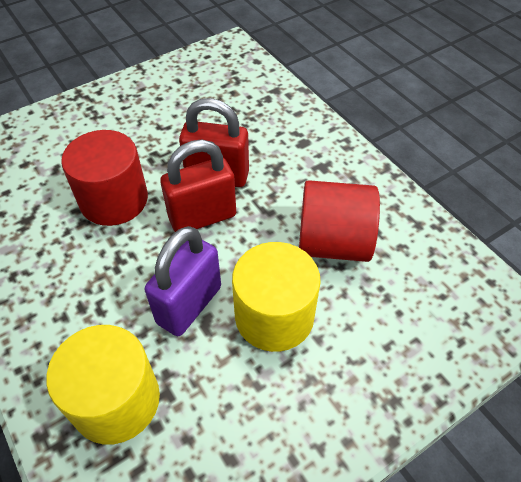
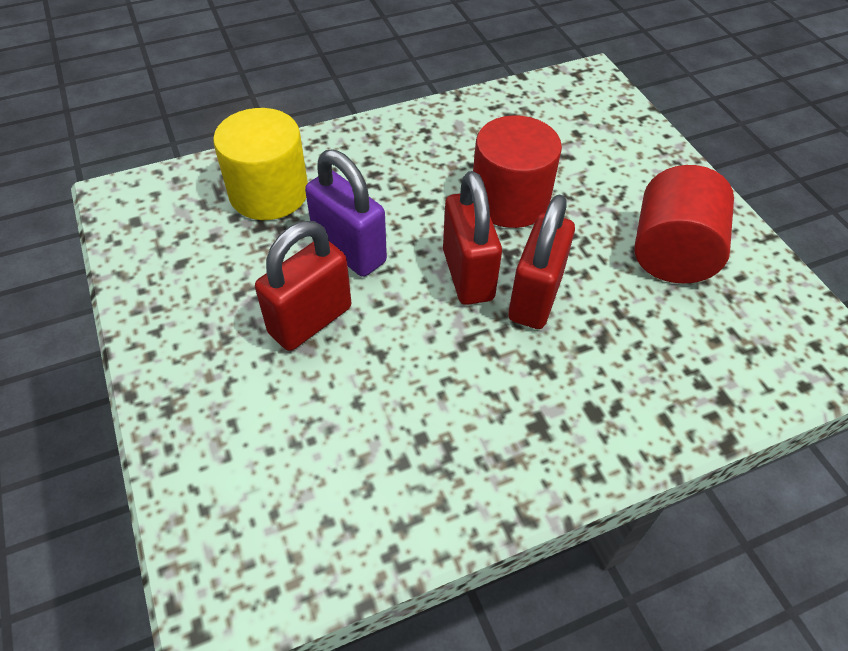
camera: 100 degrees right, 0 degrees up
(274, 316) = (310, 320): yellow cylinder -> red padlock
(333, 243) = (395, 403): red cylinder -> red cylinder (671, 254)

